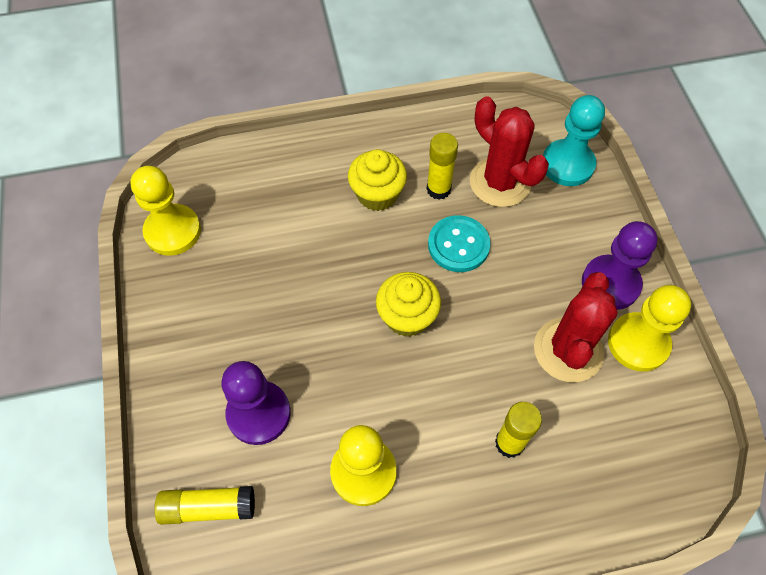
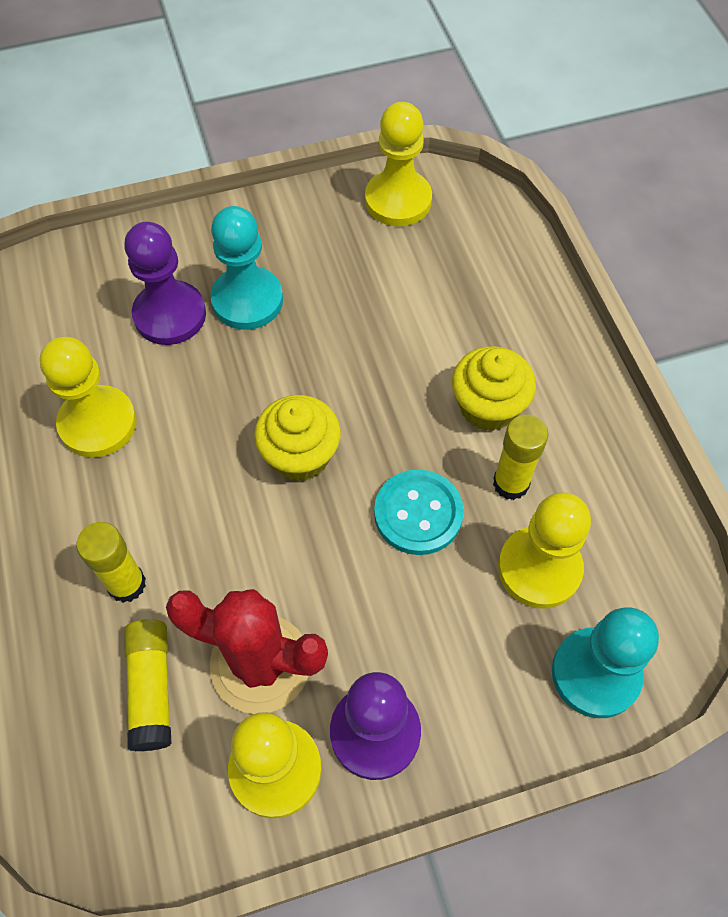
camera: 85 degrees right, 0 degrees up
(208, 508) = (68, 286): yellow glue stick -> yellow glue stick (151, 688)
(254, 350) = (247, 300): none -> turquoise pawn
(500, 182) = (539, 568): red cactus -> yellow pawn

